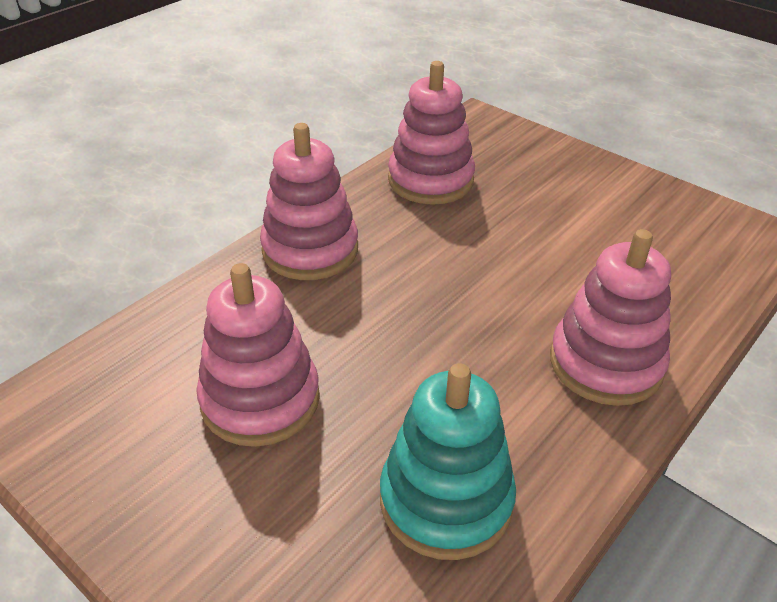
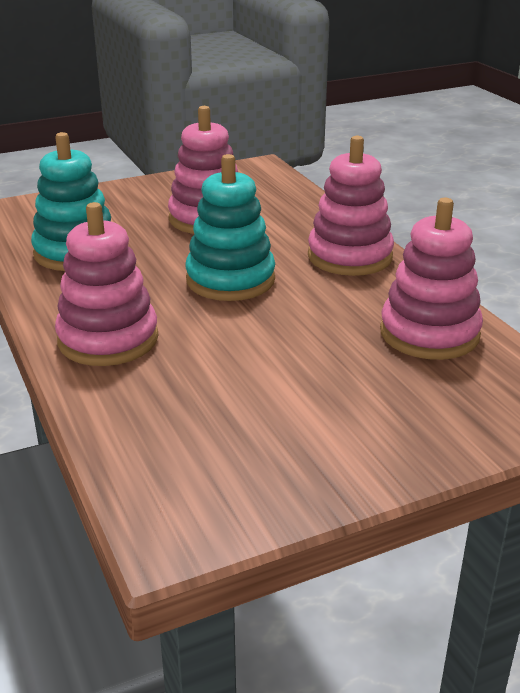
camera: 115 degrees right, 10 degrees down
(419, 319) = (230, 280): none -> turquoise stacking toy

